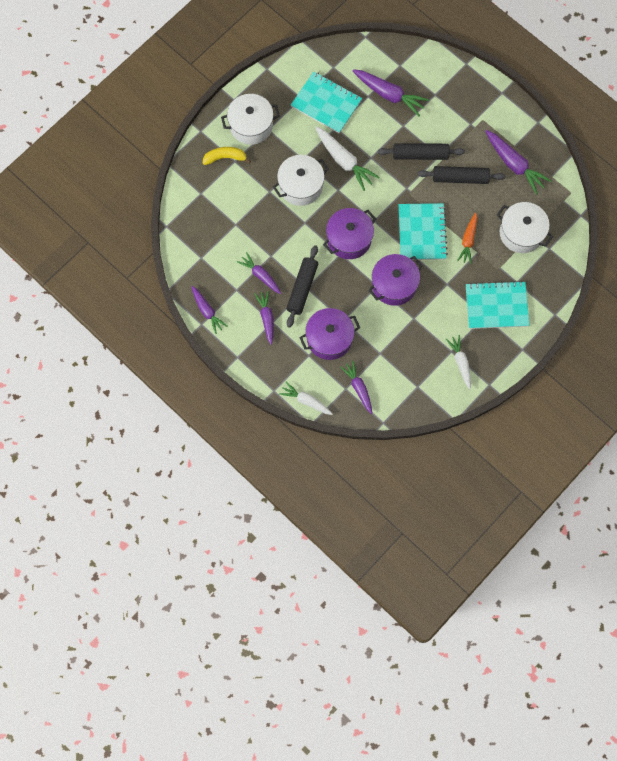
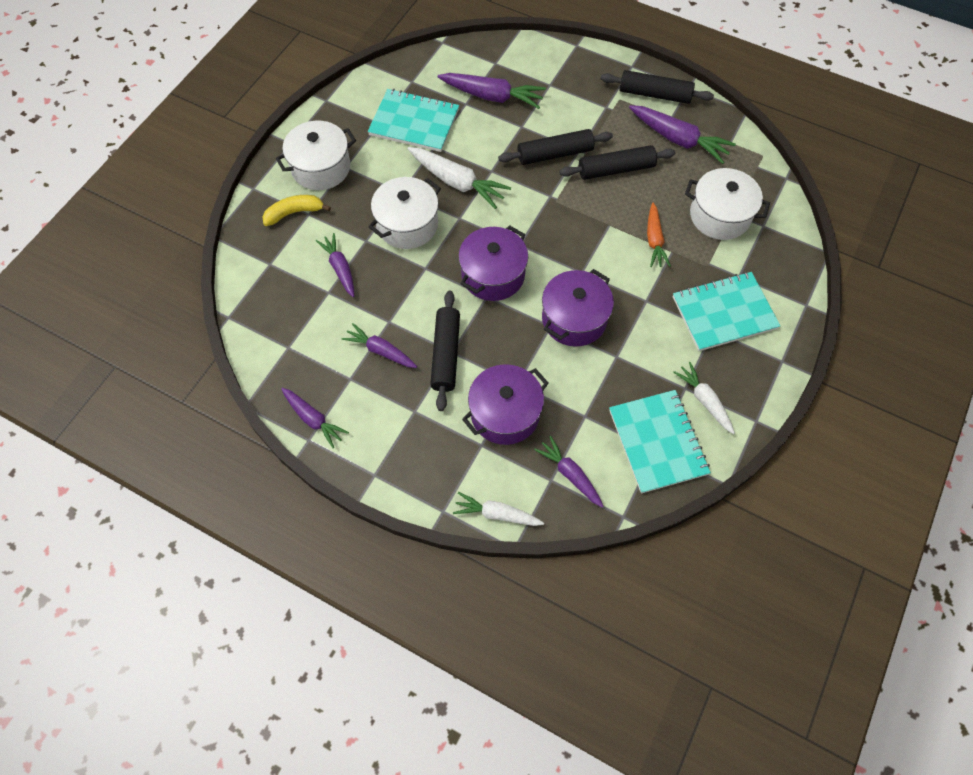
camera: 15 degrees left, 10 degrees down
(266, 318) = (404, 407): purple carrot -> purple carrot (340, 268)
(422, 232) = (589, 244): turquoise notebook -> turquoise notebook (657, 442)
(510, 122) = (654, 94): none -> black rolling pin

